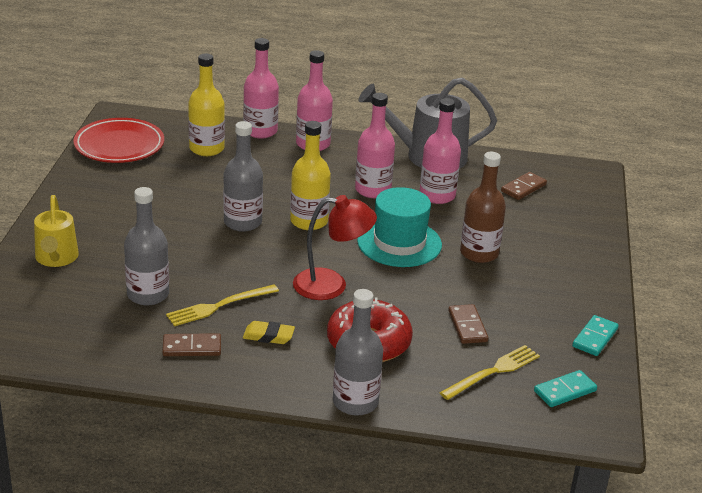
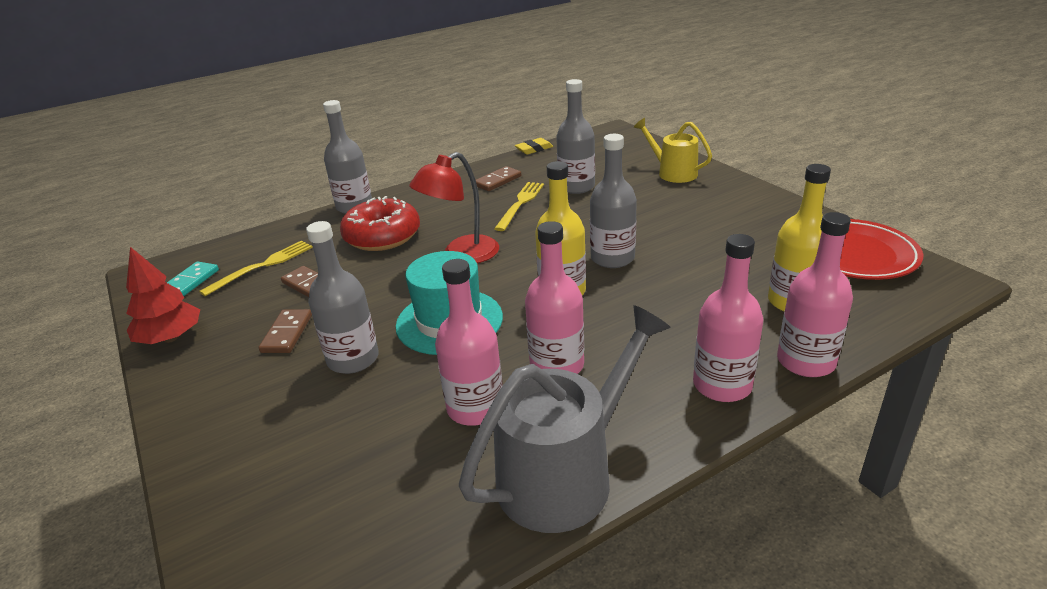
camera: 145 degrees right, 0 degrees up
(268, 336) = (459, 207): yellow eraser -> yellow eraser (534, 149)
(479, 253) = (353, 359): brown bottle -> grey bottle
(493, 372) = (262, 266): yellow fork -> yellow fork turned 150 degrees counterclockwise
(523, 188) = (367, 508): brown domino -> brown domino (287, 333)
(595, 338) = (171, 338): turquoise domino -> red tree

